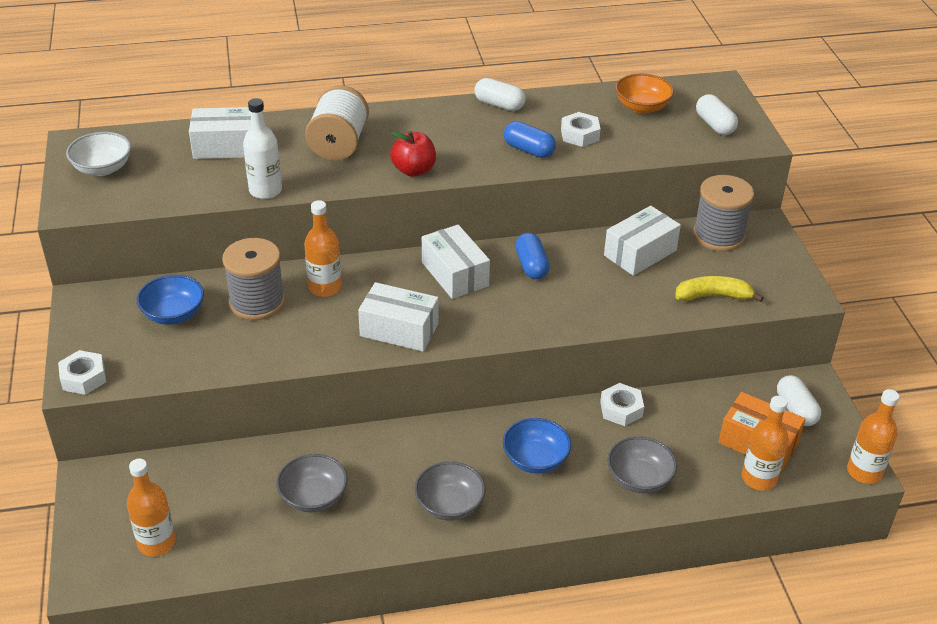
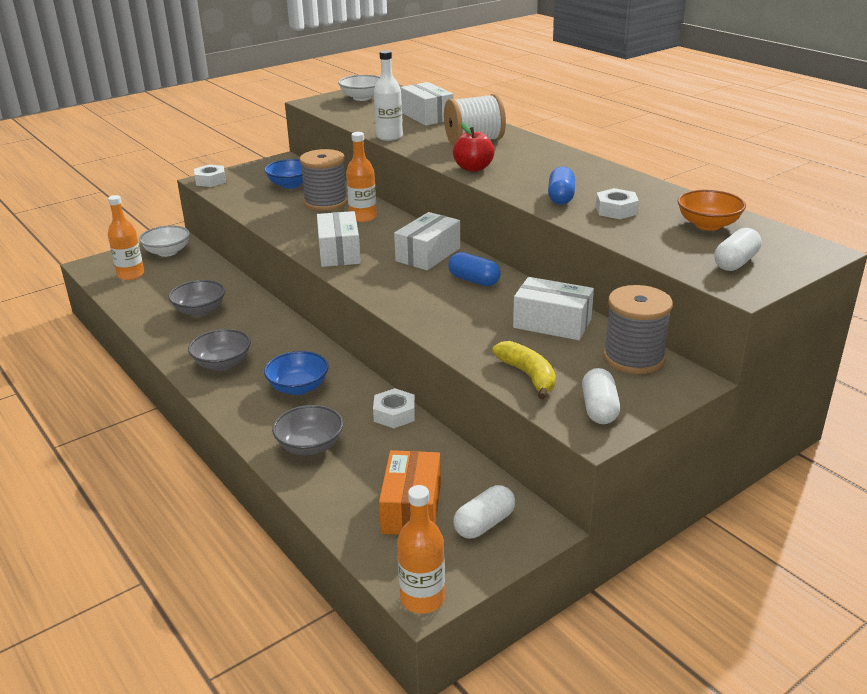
camera: 65 degrees right, 10 degrees down
(120, 493) = (167, 252): none -> white bowl
(499, 105) = (612, 173): white capsule -> white capsule (599, 409)
(531, 266) = (474, 280): blue capsule -> blue capsule turned 75 degrees clockwise
(759, 478) = (358, 520): orange bottle -> none

